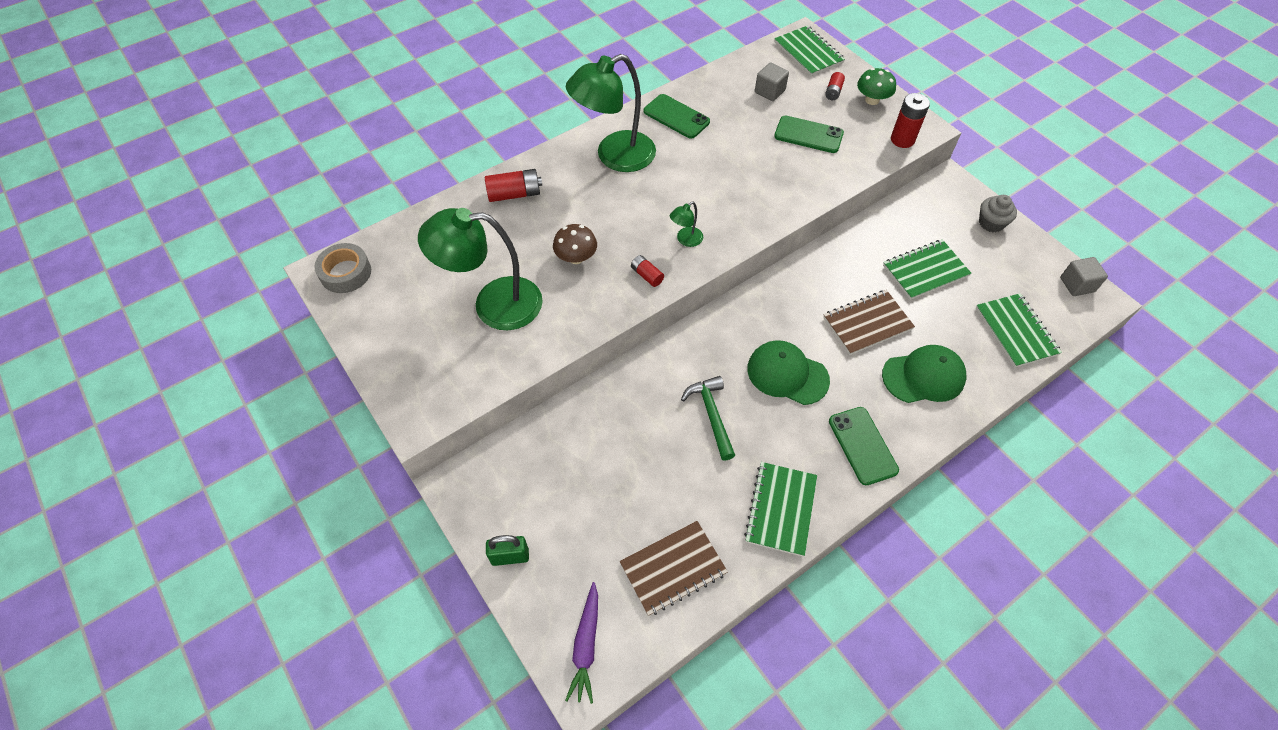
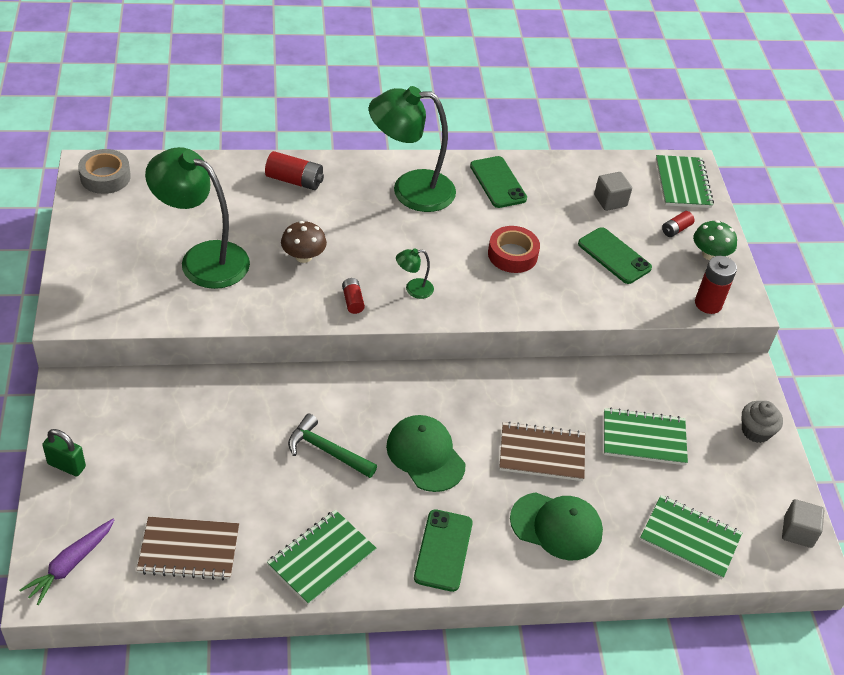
camera: 25 degrees right, 10 degrees down
(711, 415) = (326, 451): green hammer -> green hammer turned 75 degrees counterclockwise
(735, 171) = (512, 254): none -> red tape
(1016, 331) = (690, 538): green notebook -> green notebook turned 75 degrees counterclockwise

